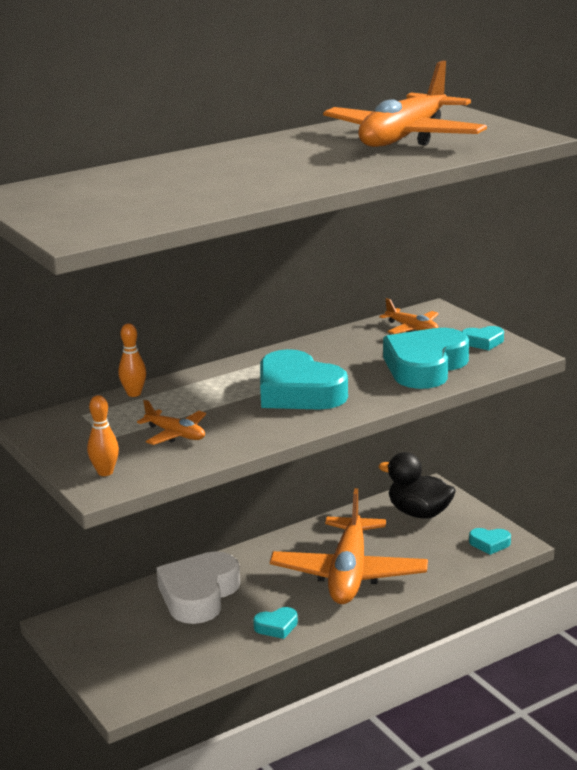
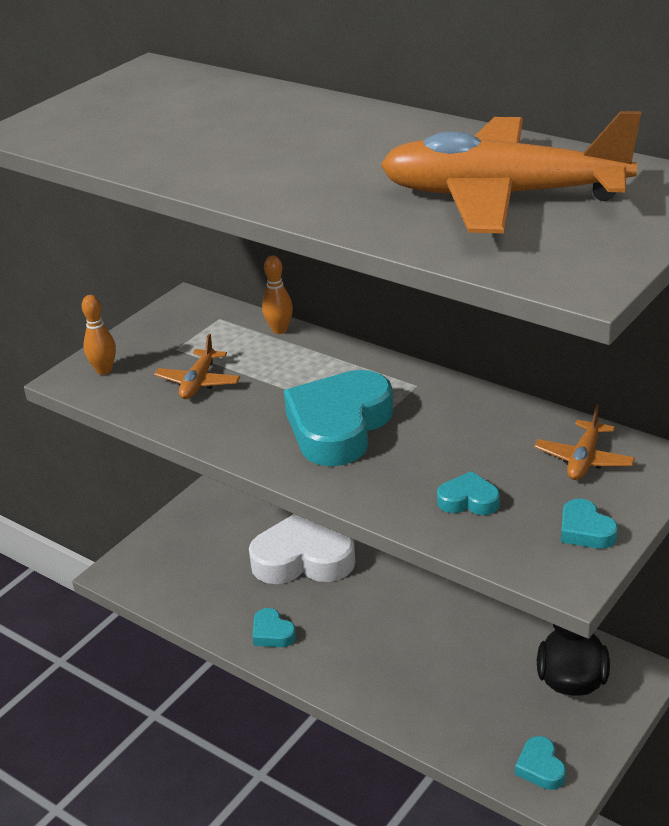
camera: 70 degrees right, 10 degrees up
(349, 574) = (399, 657): orange plane -> none
(425, 367) = (468, 500): turquoise heart -> turquoise heart, size x0.45

